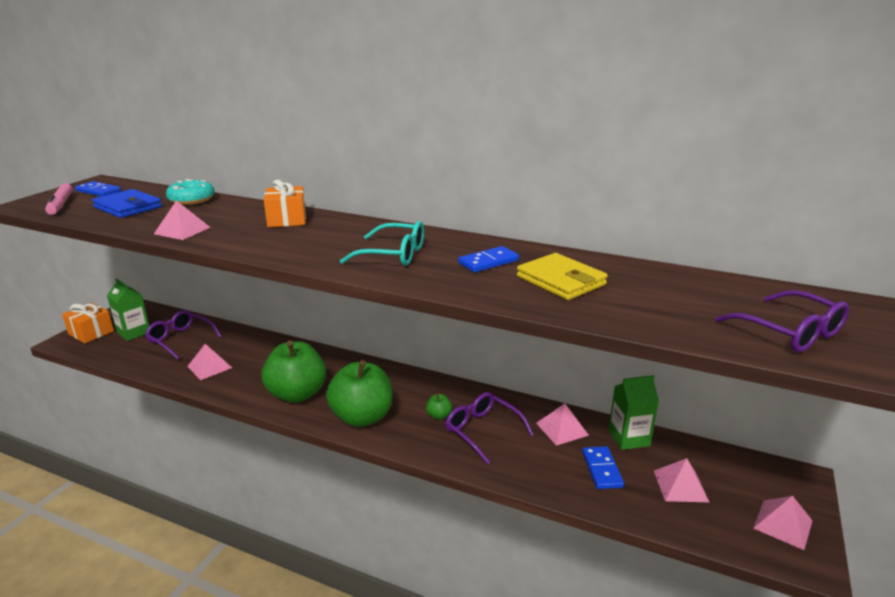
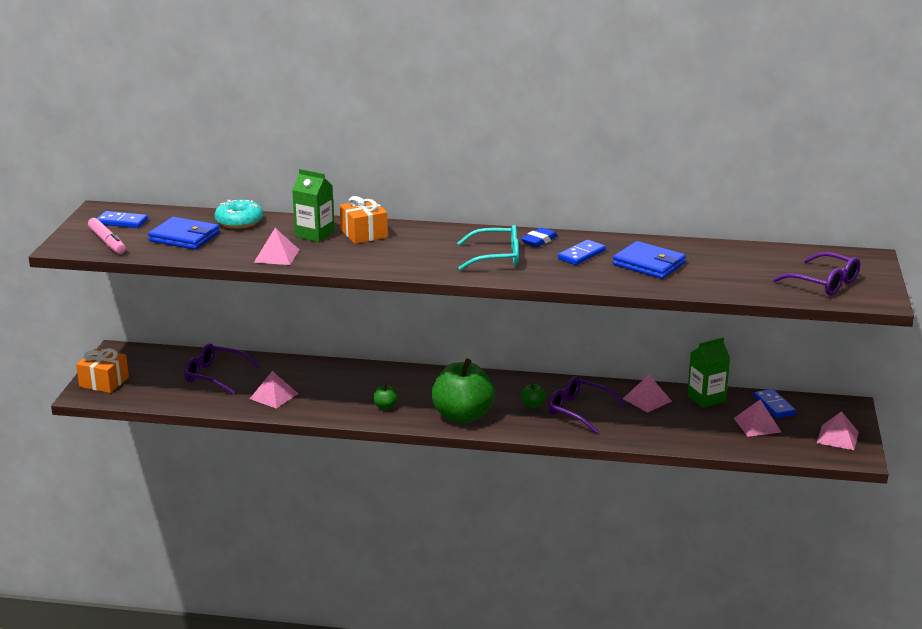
camera: 15 degrees left, 0 degrees up
(134, 332) = (154, 376): green carton -> green carton (314, 234)
(297, 394) = (385, 406): green apple -> green apple, size x0.40
(453, 243) = (539, 240): none -> blue eraser
(561, 281) = (649, 264): yellow wallet -> blue wallet
(602, 469) = (691, 423): blue domino -> blue domino (774, 406)

